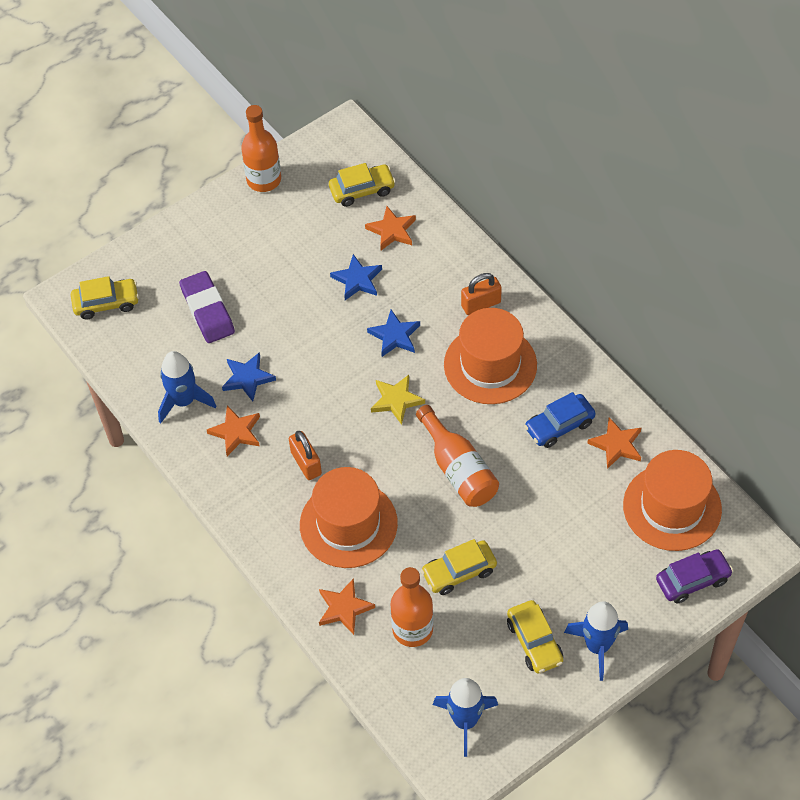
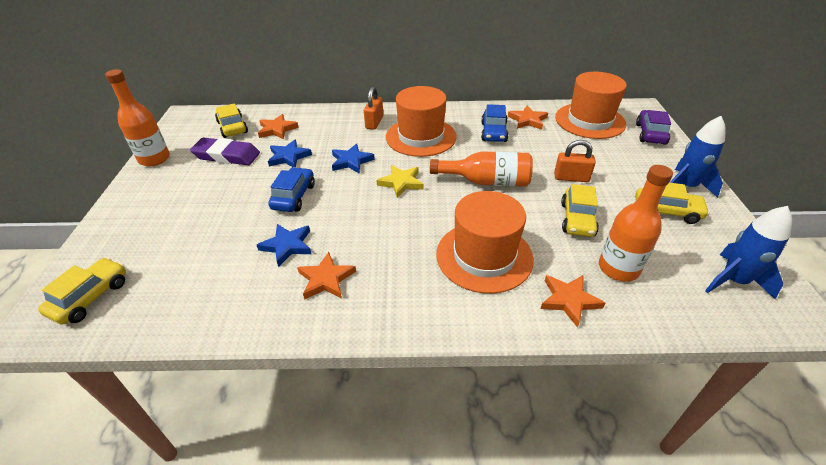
camera: 55 degrees left, 15 degrees down
(184, 401) = (254, 297): blue rocket -> none
(207, 310) = (199, 237): purple eraser -> purple eraser (227, 155)
(306, 333) = (294, 196): none -> blue car
(306, 463) = (402, 252): orange padlock -> orange padlock (571, 178)
(362, 190) = (232, 127): yellow car -> yellow car turned 45 degrees counterclockwise

